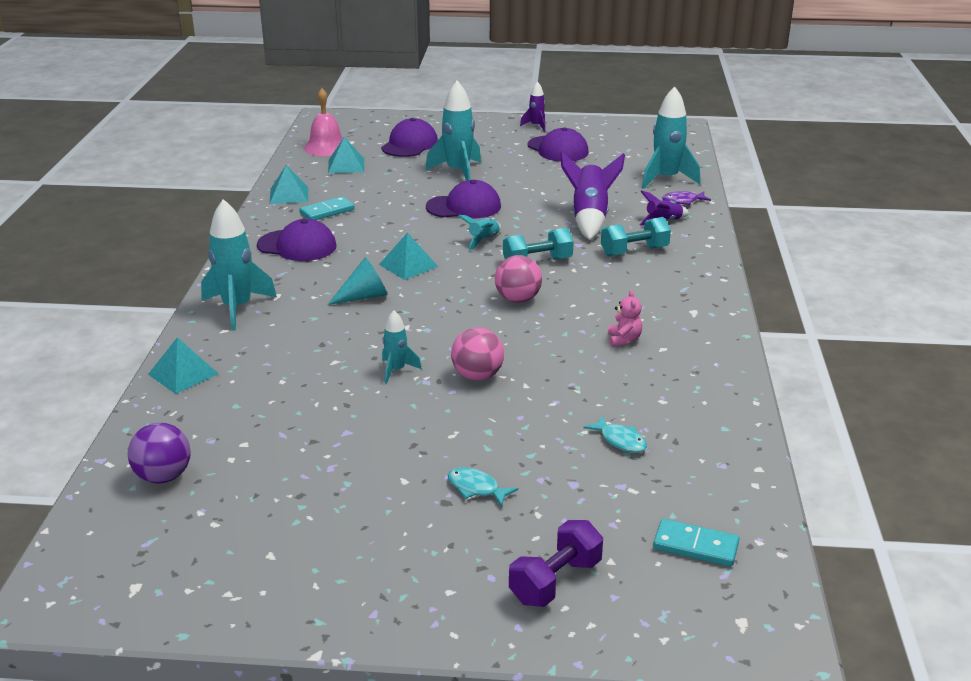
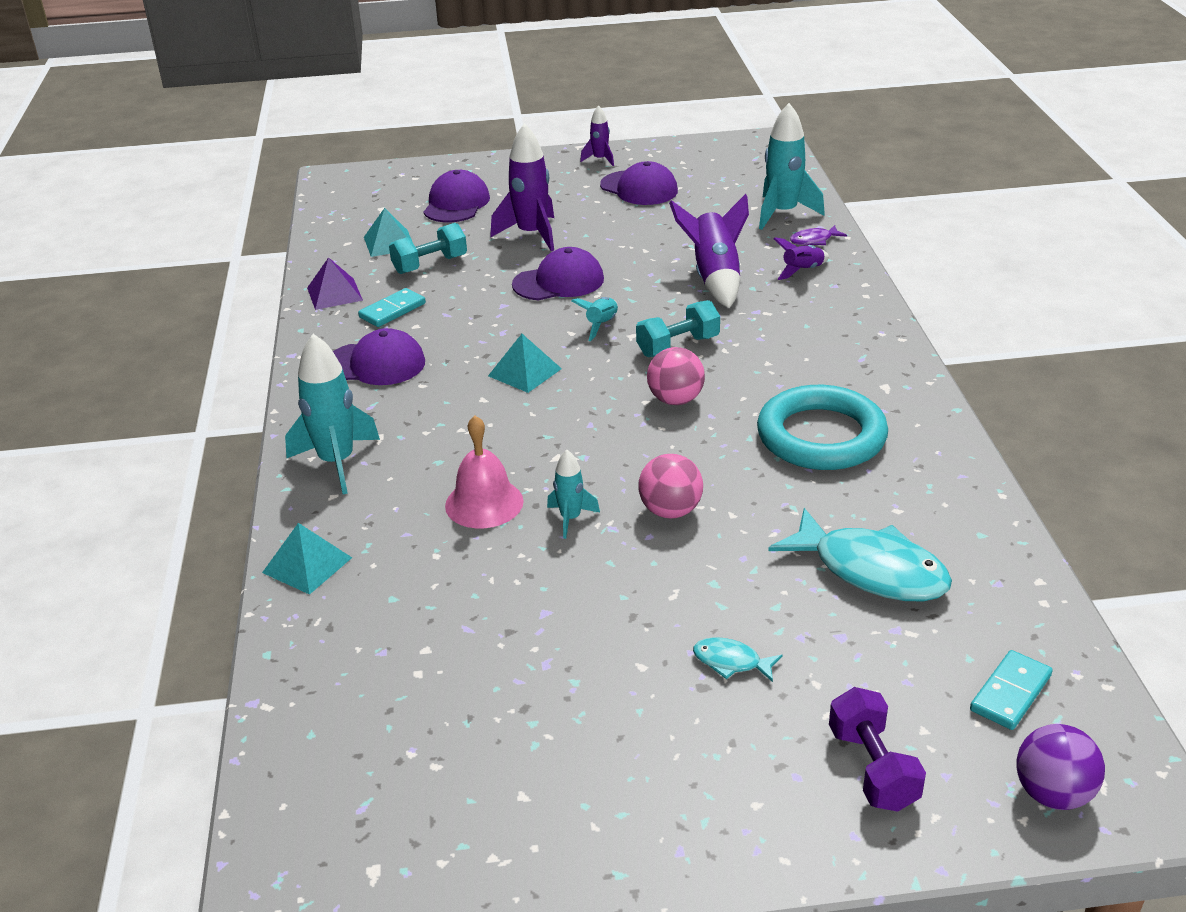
camera: 10 degrees left, 5 degrees up
(163, 476) = (344, 712): purple ball -> purple ball (1053, 794)
(289, 195) = (334, 294): turquoise pyramid -> purple pyramid
(326, 147) = (353, 220): pink bell -> pink bell (484, 503)
(364, 296) = (488, 423): turquoise cone -> none
(458, 172) = (531, 234): turquoise rocket -> purple rocket
(555, 581) = (872, 768): purple dumbbell -> purple dumbbell turned 45 degrees counterclockwise
(620, 440) = (871, 570): turquoise fish -> turquoise fish, size x2.19
(624, 340) = (821, 436): pink teddy bear -> turquoise ring
(634, 251) = (785, 316): turquoise dumbbell -> turquoise dumbbell (430, 265)
(695, 546) = (1010, 693): turquoise domino -> turquoise domino turned 60 degrees counterclockwise

